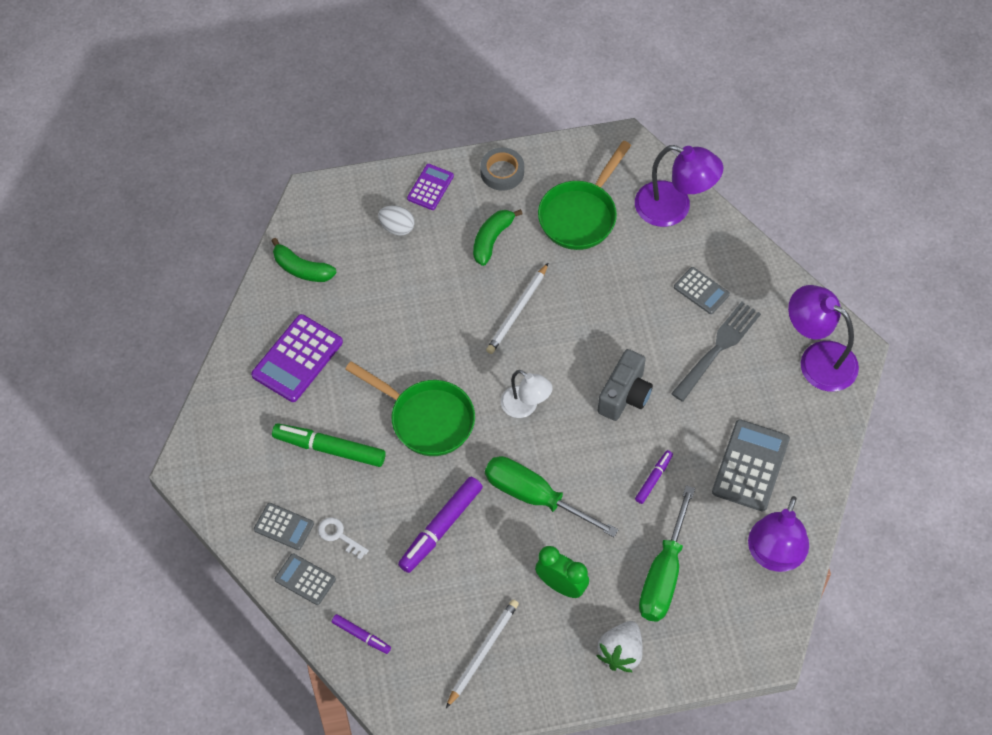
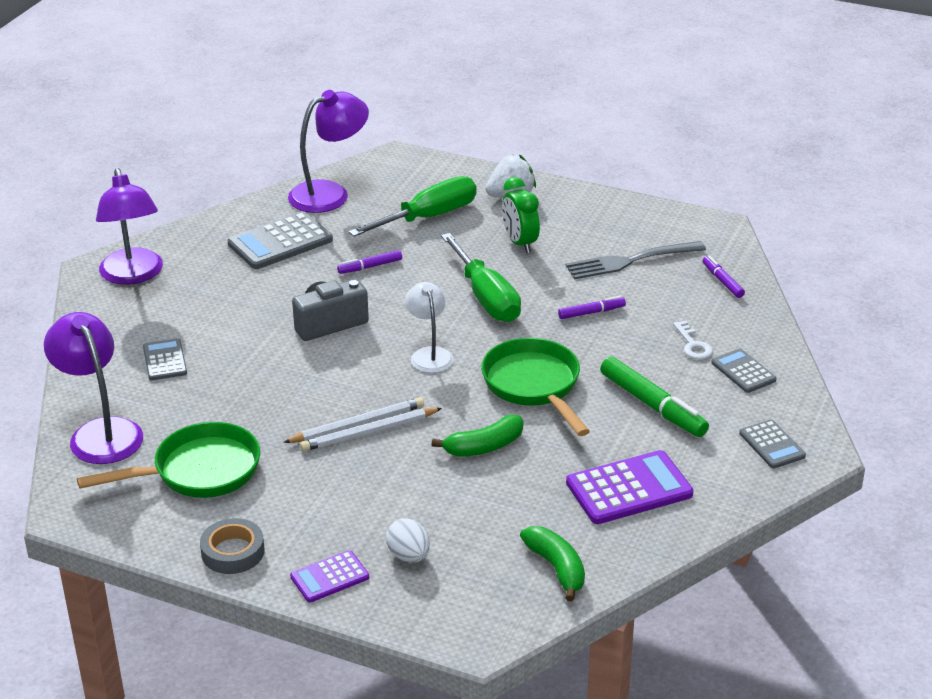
camera: 145 degrees left, 25 degrees down
(305, 579) = (748, 331): grey calculator -> grey calculator (772, 445)
(441, 528) = (591, 312): purple marker -> purple marker, size x0.54
(482, 652) = (624, 235): white pencil -> white pencil (369, 432)
(492, 239) = (316, 494): green banana -> green banana (484, 447)
(717, 349) = (207, 317): grey fork -> grey fork (631, 261)

